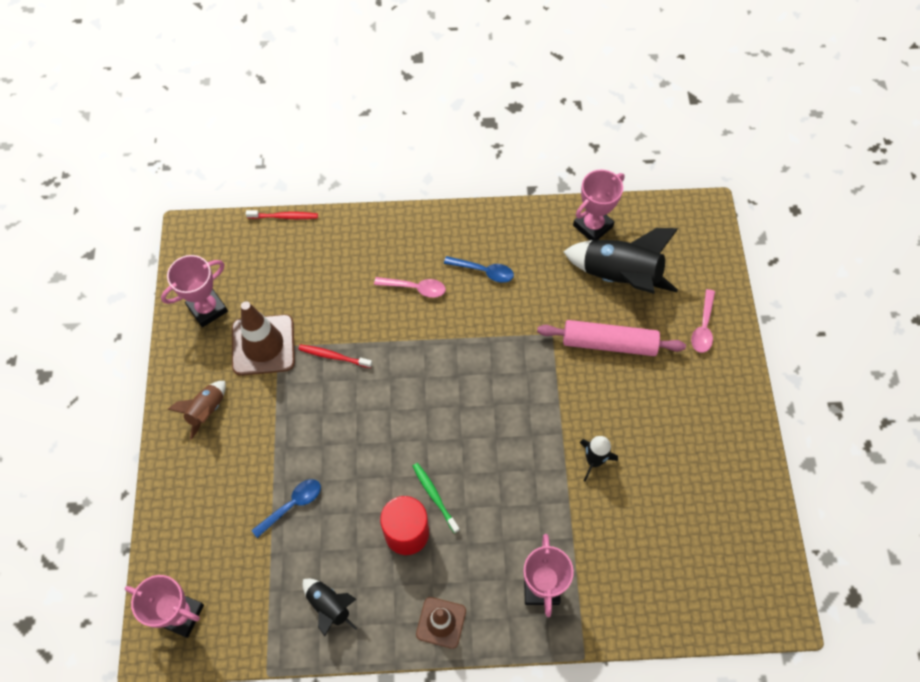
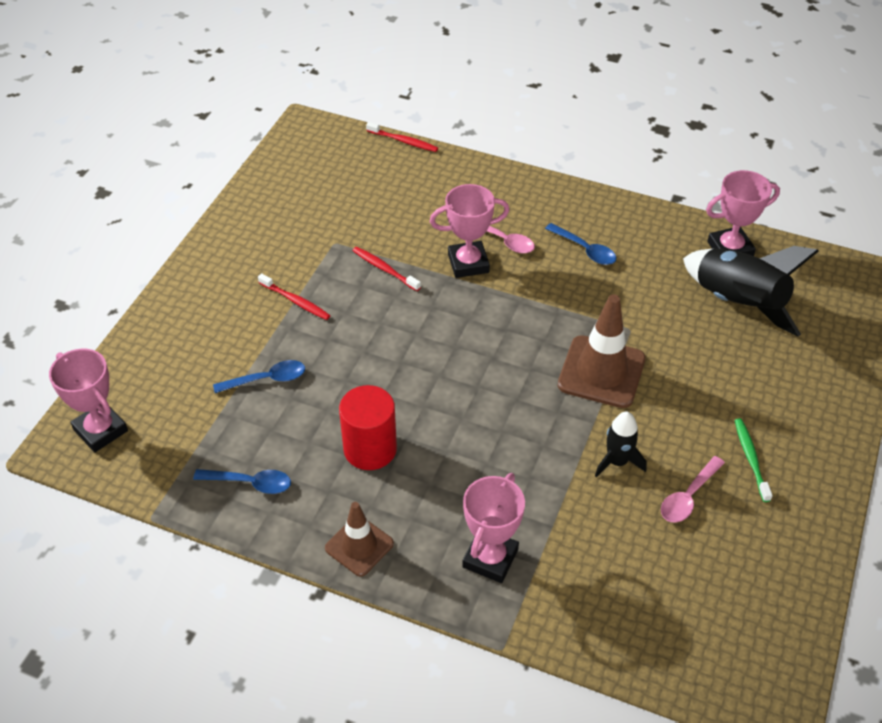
camera: 25 degrees right, 15 degrees down
(206, 411) = (232, 270): brown rocket -> none
(207, 309) = (284, 190): pink trophy -> pink trophy (468, 263)
(263, 345) = (320, 236): brown traffic cone -> brown traffic cone (601, 372)
(276, 419) = (295, 301): none -> red toothbrush
(329, 606) = (250, 483): black rocket -> blue spoon
(434, 496) = (419, 427): green toothbrush -> green toothbrush (751, 458)
(609, 343) = (693, 359): pink rolling pin -> none
(703, 327) = (816, 383): pink spoon -> pink spoon (688, 497)

